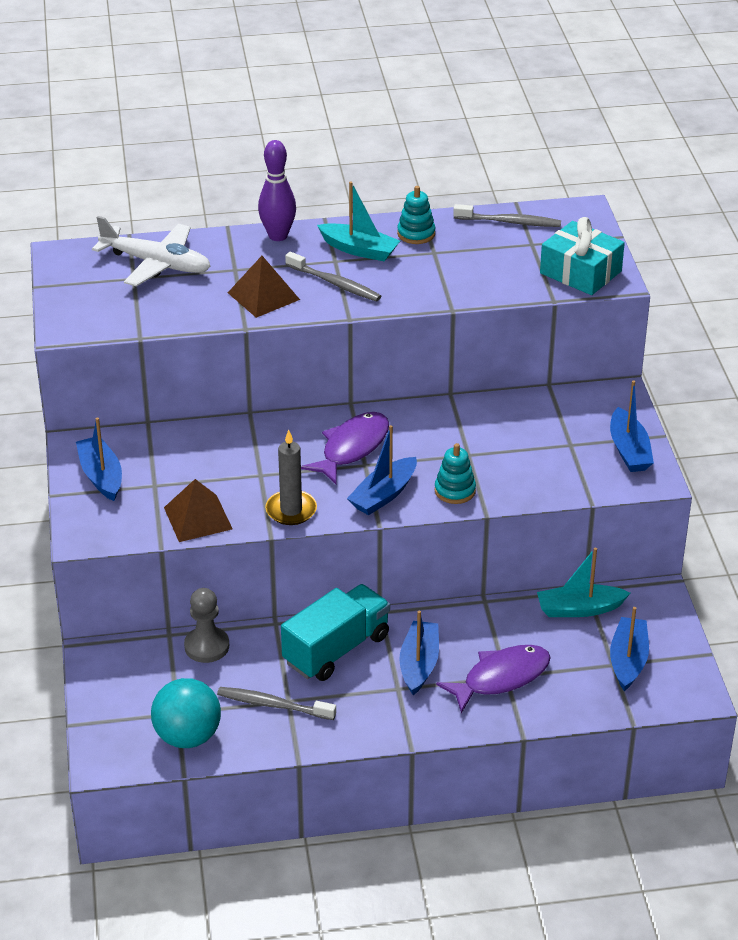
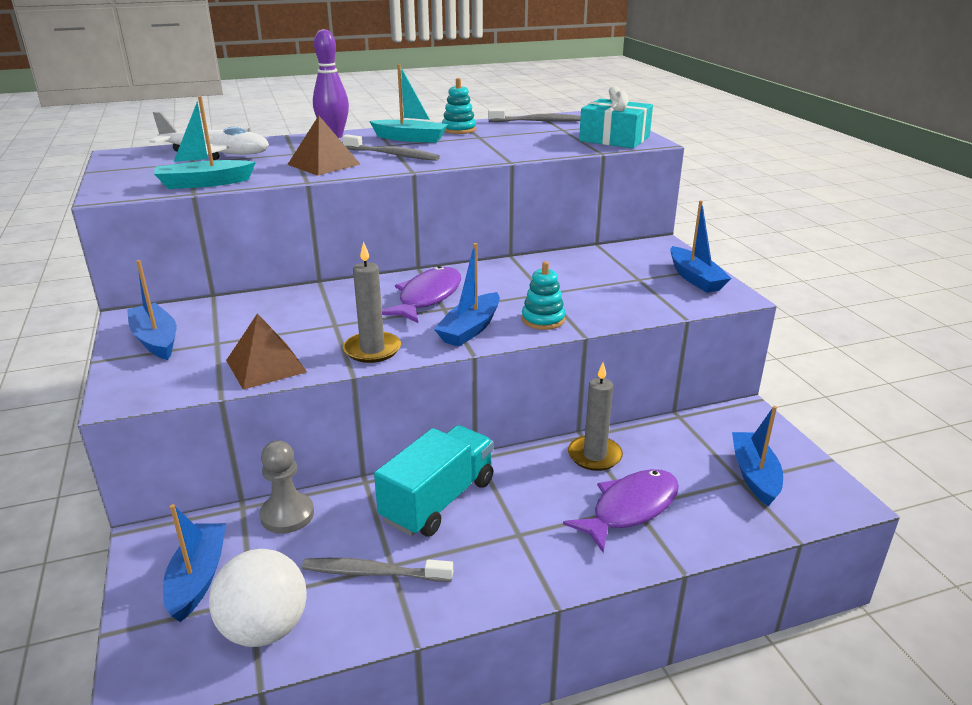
camera: 10 degrees left, 10 degrees down
(187, 736) = (265, 629): turquoise ball -> white ball
(419, 664) = (535, 505): blue boat -> blue boat (198, 578)
(488, 623) = (594, 456): none -> grey candle
(579, 609) = (679, 433): turquoise boat -> turquoise boat (204, 183)

